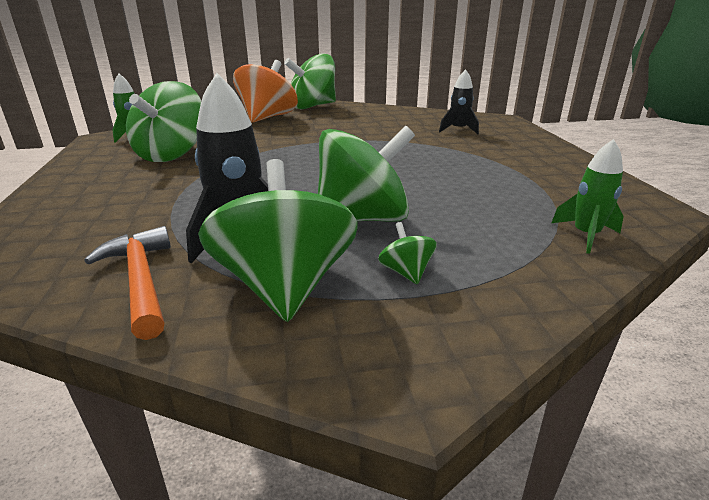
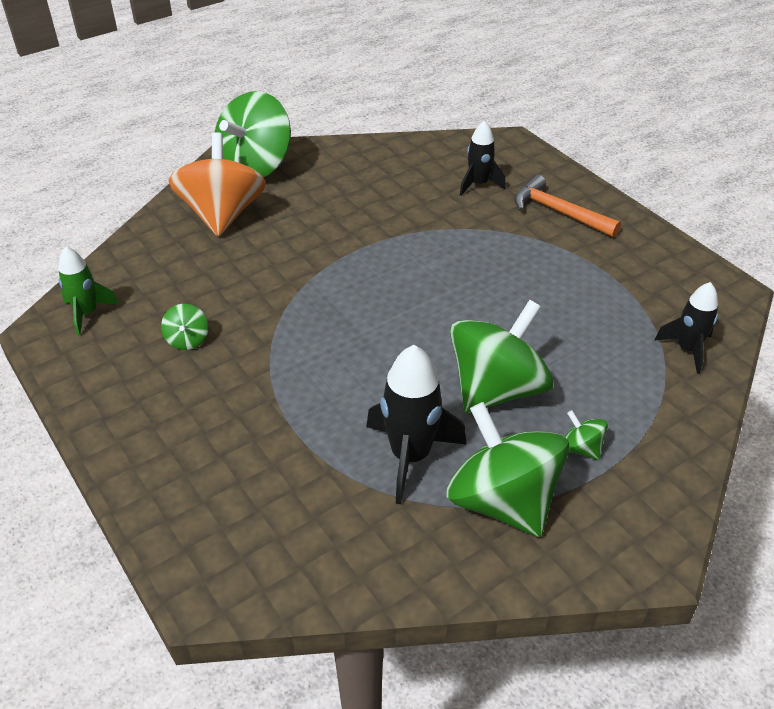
camera: 25 degrees left, 15 degrees up
(141, 281) = (380, 540): orange hammer -> orange hammer (559, 212)
(171, 154) = (187, 340): green spinning top -> green spinning top, size x0.42
(585, 235) = (687, 349): green rocket -> black rocket

